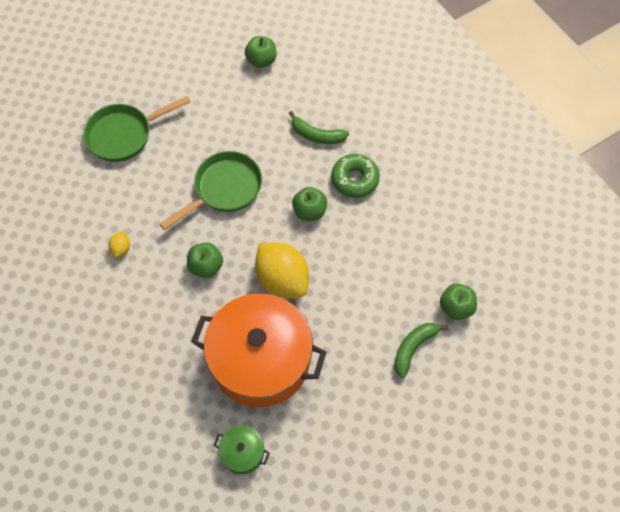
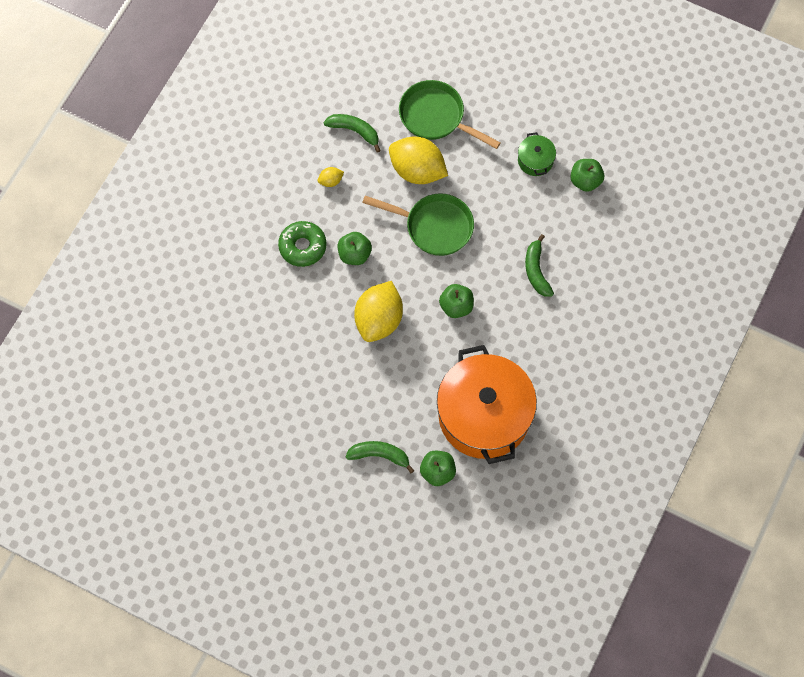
camera: 60 degrees right, 5 degrees up
(88, 204) = (355, 131): none -> green banana
(163, 175) = (417, 170): none -> yellow lemon
(243, 453) = (217, 371): green pot -> green pot (535, 160)
(260, 360) = (299, 342): orange pot -> orange pot (484, 415)
(355, 179) = (511, 326): green donut -> green donut (302, 246)

